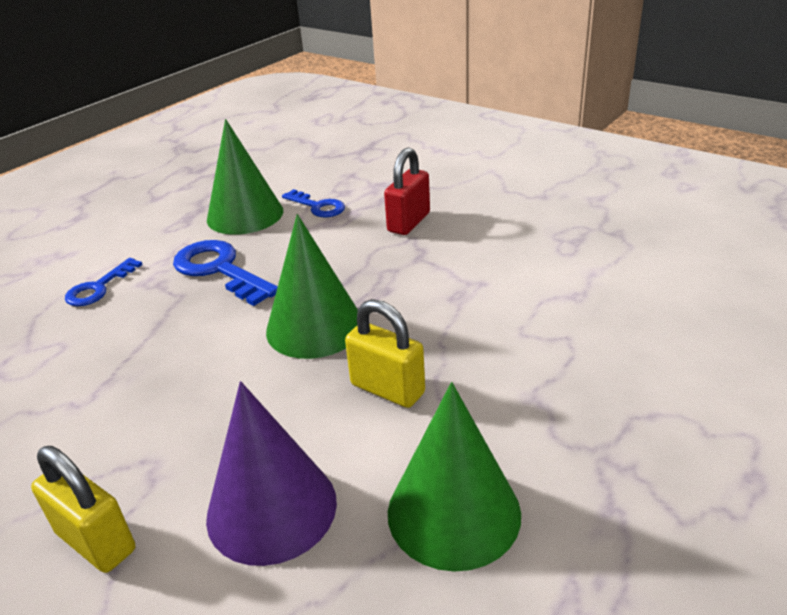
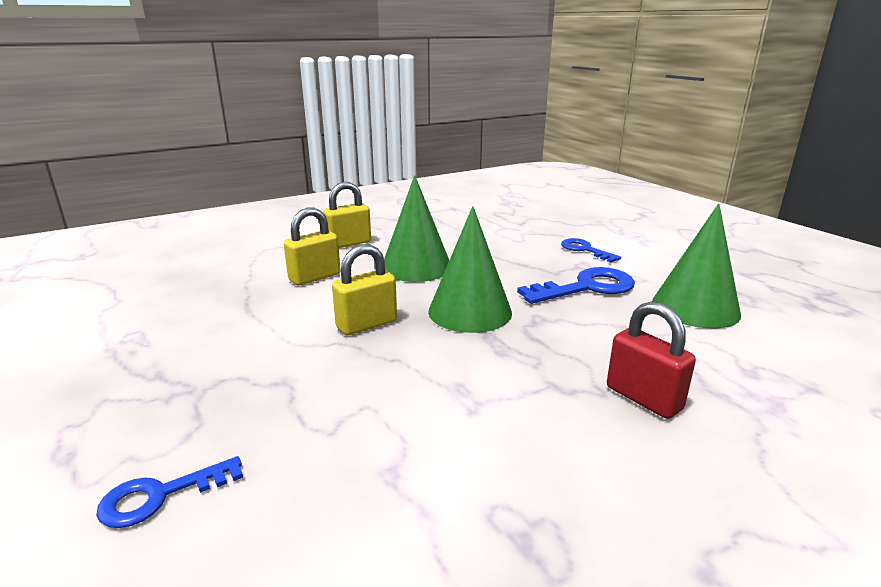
camera: 110 degrees right, 10 degrees down
(271, 508) = (315, 277): purple cone -> yellow padlock
(318, 206) = (707, 348): blue key -> blue key (161, 496)
(453, 512) = (239, 322): green cone -> green cone (416, 267)

